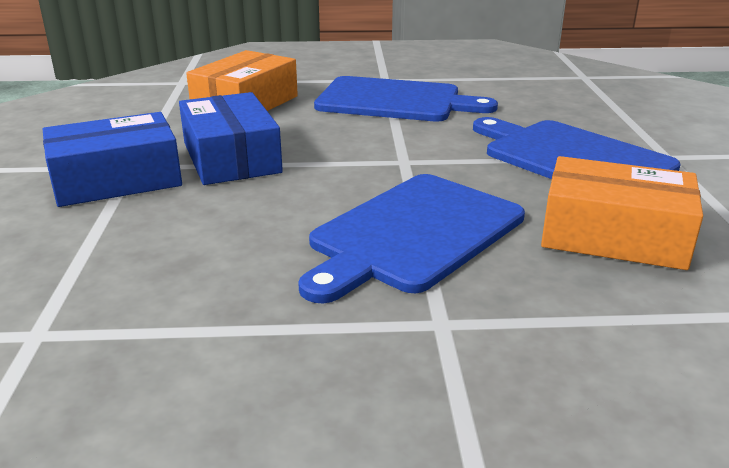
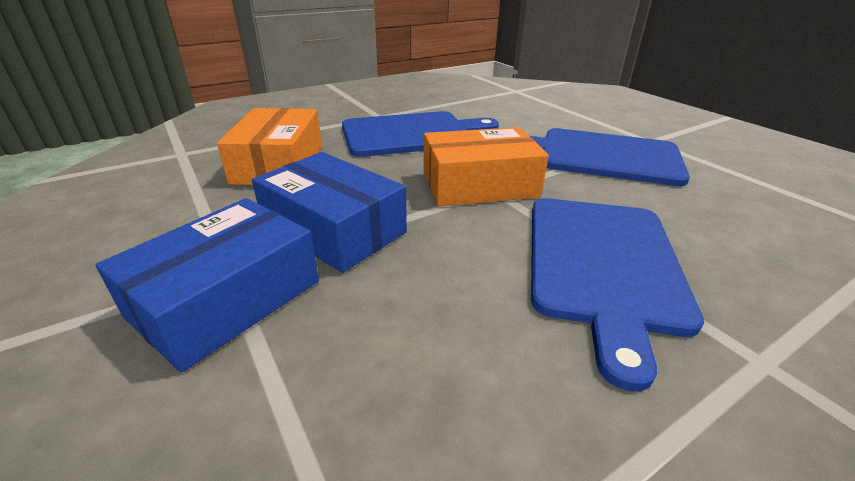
camera: 30 degrees left, 5 degrees up
(614, 235) = (723, 216): orange box -> orange box (479, 184)

